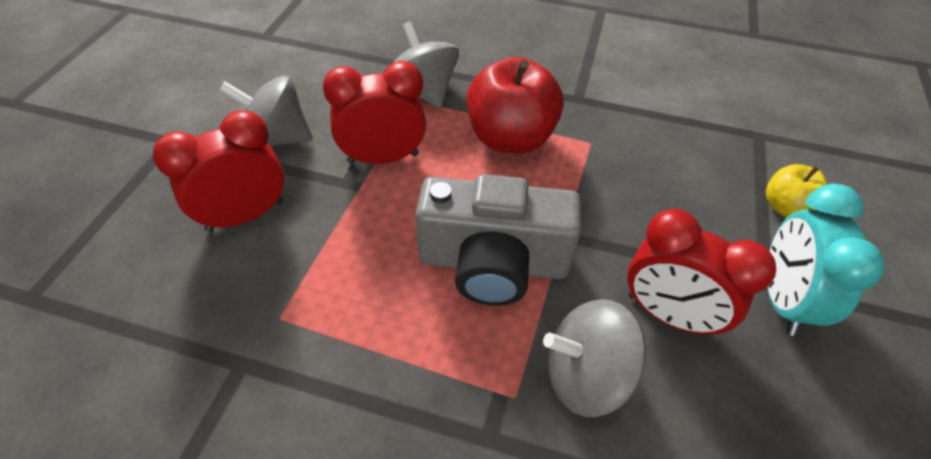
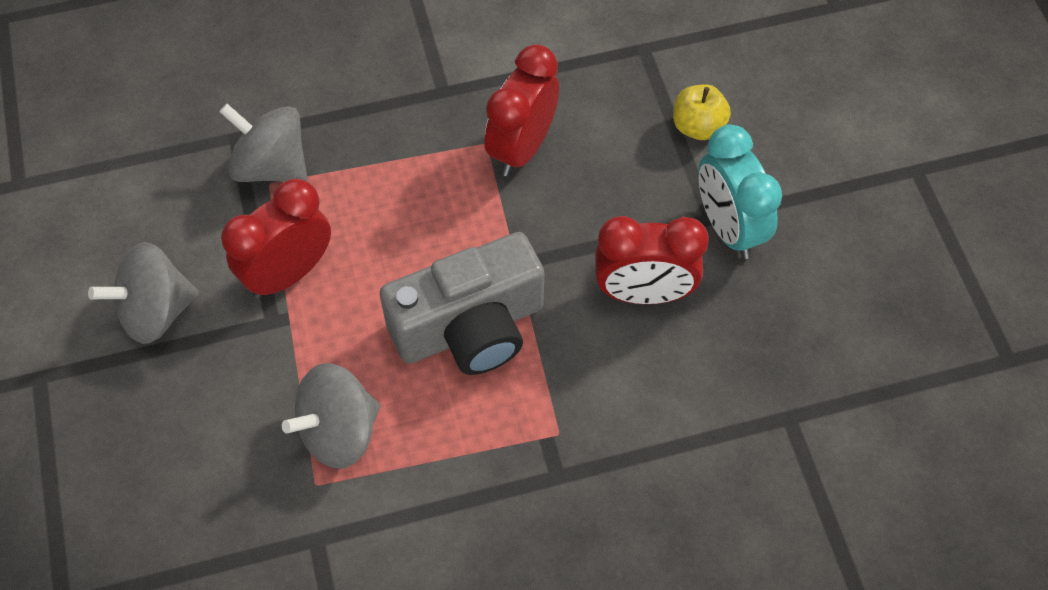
camera: 30 degrees left, 10 degrees up
(245, 215) = (199, 411): red clock -> red clock (522, 148)
(510, 138) = (403, 180): red apple -> none
(585, 375) = (604, 384): grey spinning top -> grey spinning top (339, 431)

